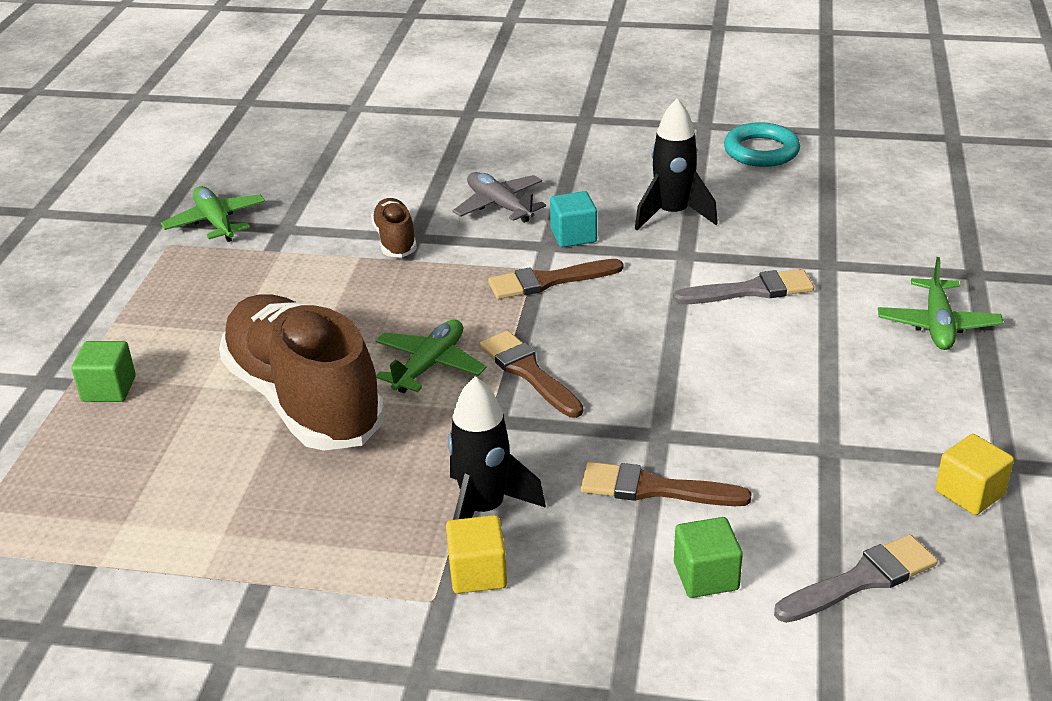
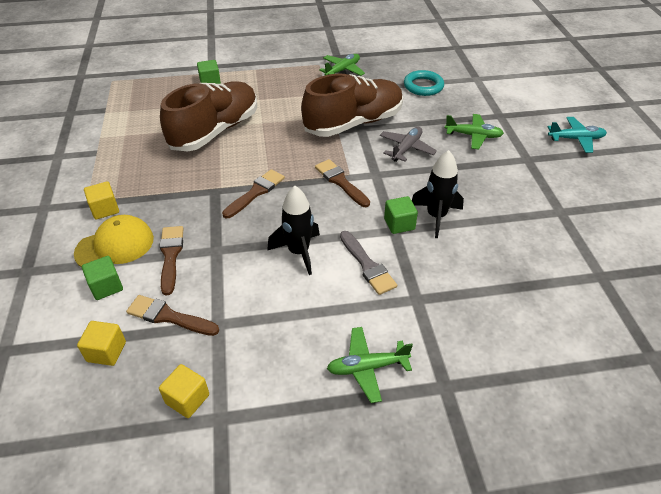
camera: 70 degrees right, 10 degrees up
(395, 240) = (354, 123): brown shoe -> brown shoe, size x2.20
(429, 365) = (251, 160): green plane -> green plane (473, 136)
(484, 510) = (147, 201): black rocket -> black rocket (298, 252)
(563, 75) = (576, 139): none -> turquoise plane
(573, 236) = (390, 181): turquoise cube -> none
(597, 561) = (115, 246): none -> yellow cap
(674, 247) = (399, 224): none -> green cube
(761, 151) = (545, 245): turquoise ring -> turquoise ring (423, 86)
(801, 501) = (168, 316): none -> brown brush
(861, 580) = (106, 351): grey brush -> yellow cube

